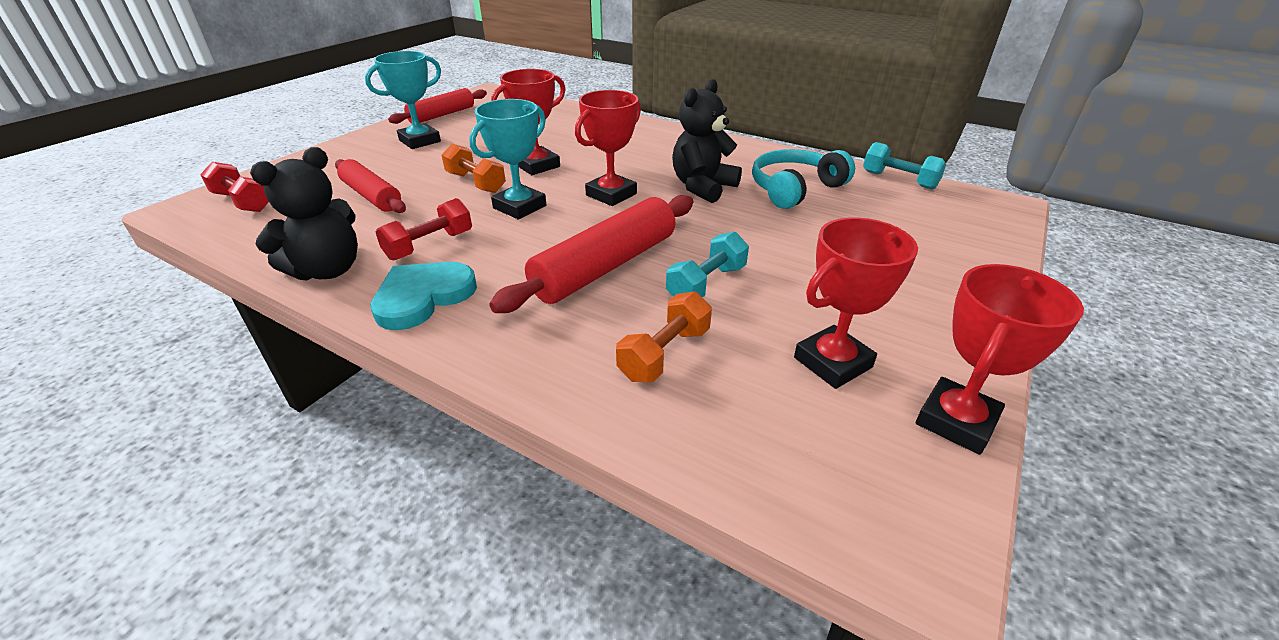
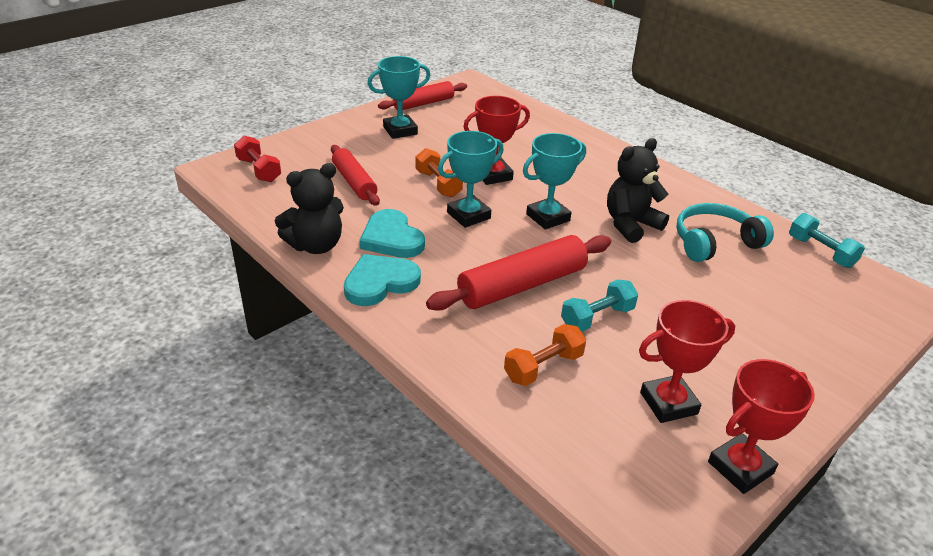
camera: 15 degrees right, 0 degrees up
(429, 245) = (392, 238): red dumbbell -> turquoise heart
(611, 194) = (548, 217): red trophy -> turquoise trophy

